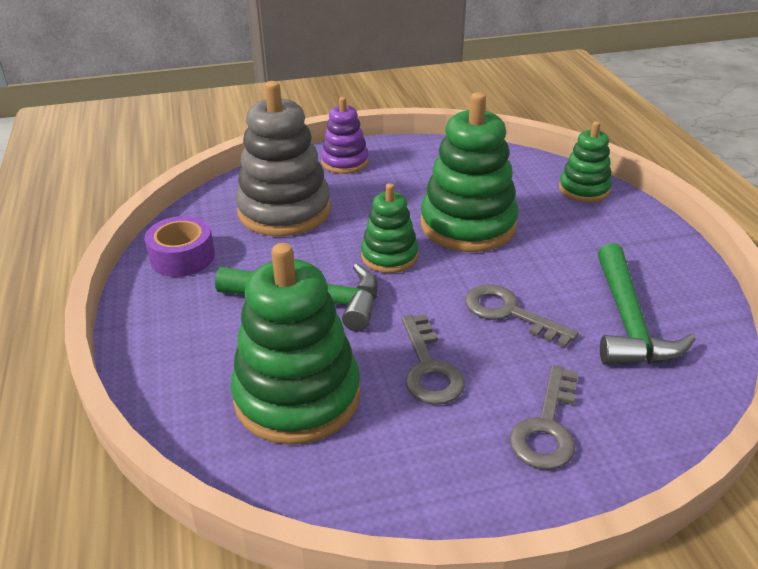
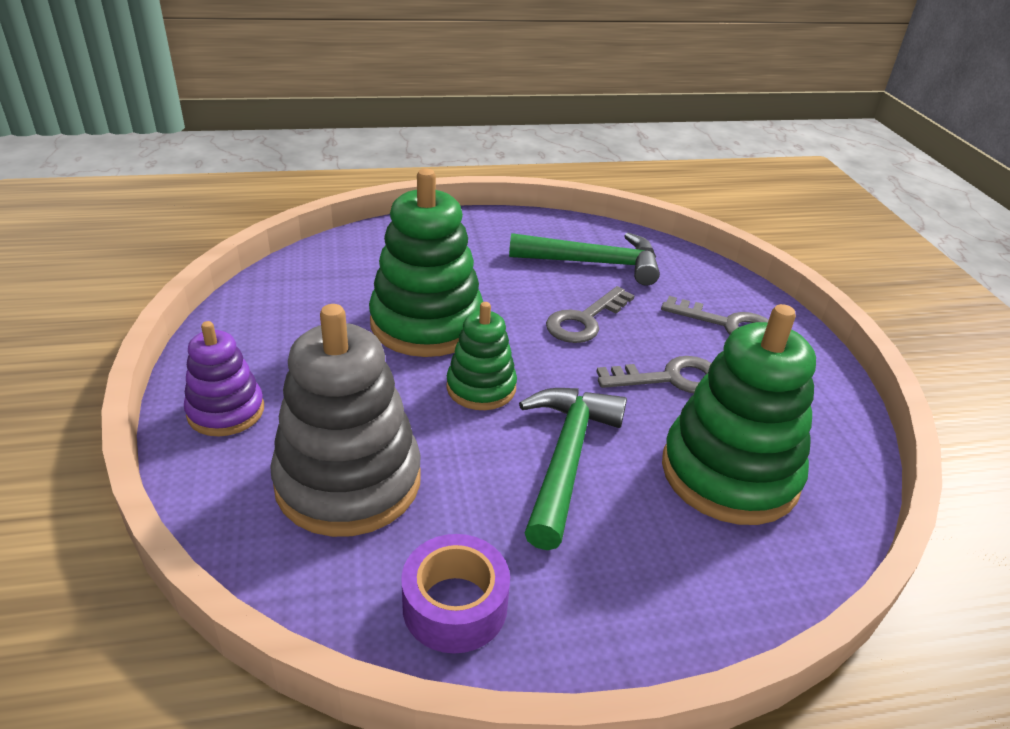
camera: 90 degrees left, 0 degrees up
(584, 189) = (376, 242): green stacking toy -> none

